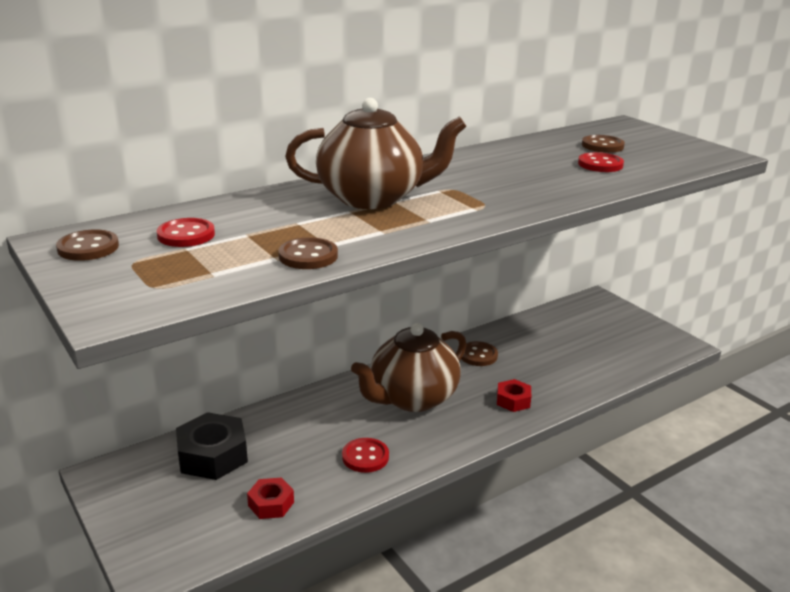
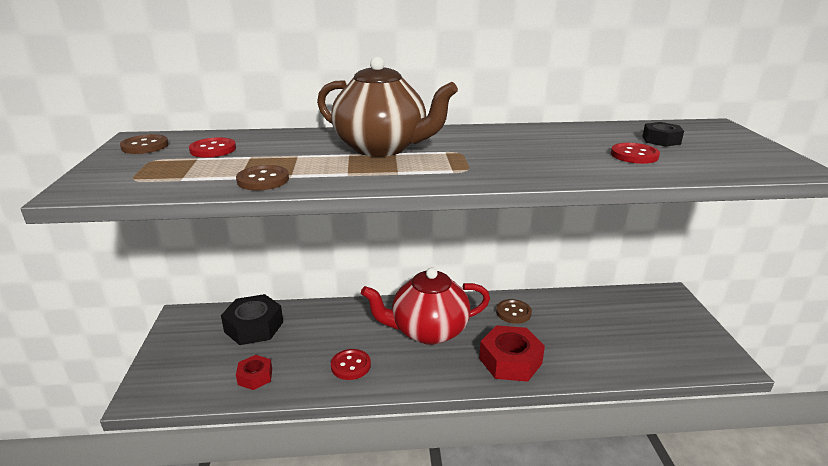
camera: 30 degrees right, 0 degrees up
(412, 398) = (428, 331): brown teapot -> red teapot
(513, 400) = (510, 361): red nut -> red nut, size x1.77
(602, 146) = (661, 140): brown button -> black nut

